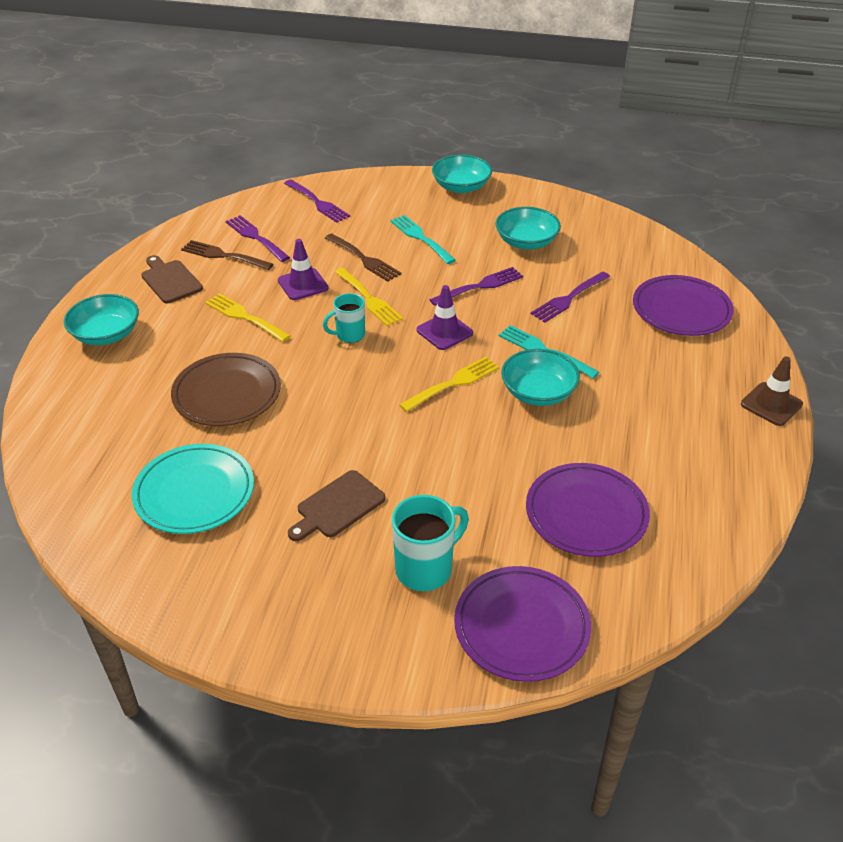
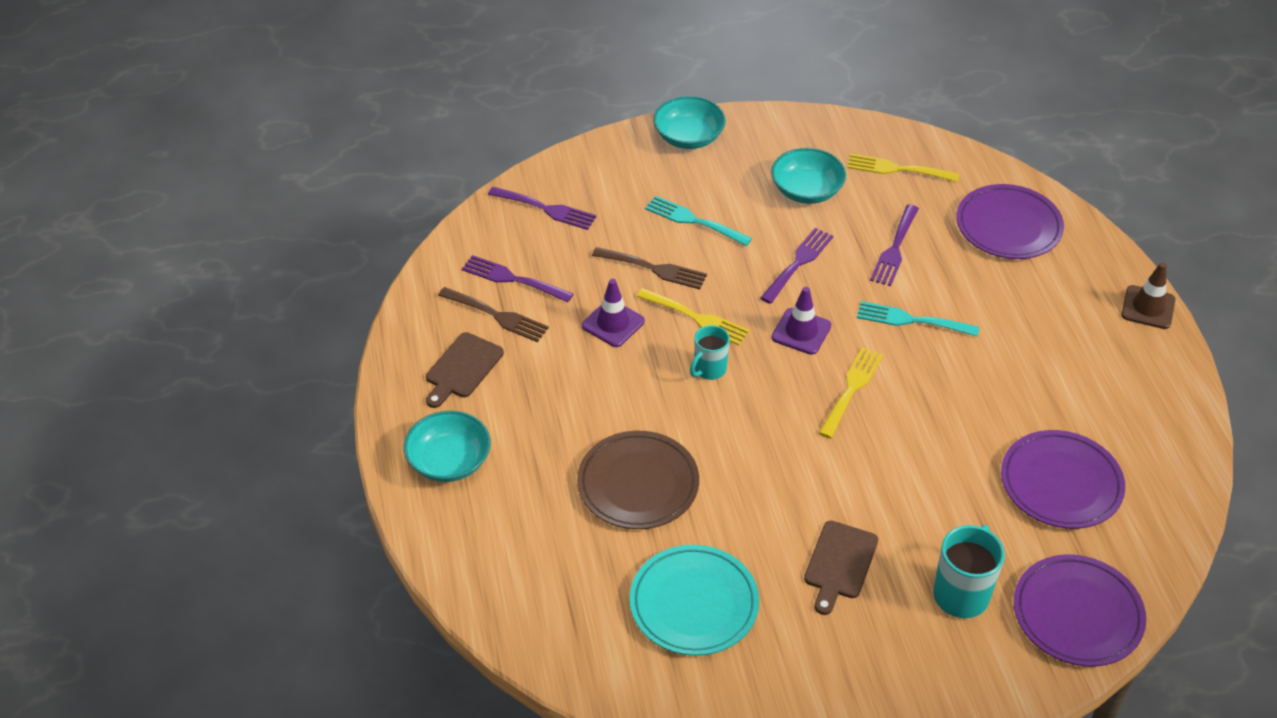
camera: 25 degrees left, 5 degrees up
(170, 280) = (462, 368): brown cutting board -> brown cutting board turned 90 degrees counterclockwise
(224, 256) = (496, 315): brown fork -> brown fork turned 150 degrees counterclockwise
(245, 317) = (583, 386): yellow fork -> yellow fork (897, 169)
(538, 392) = (937, 370): turquoise bowl -> none

